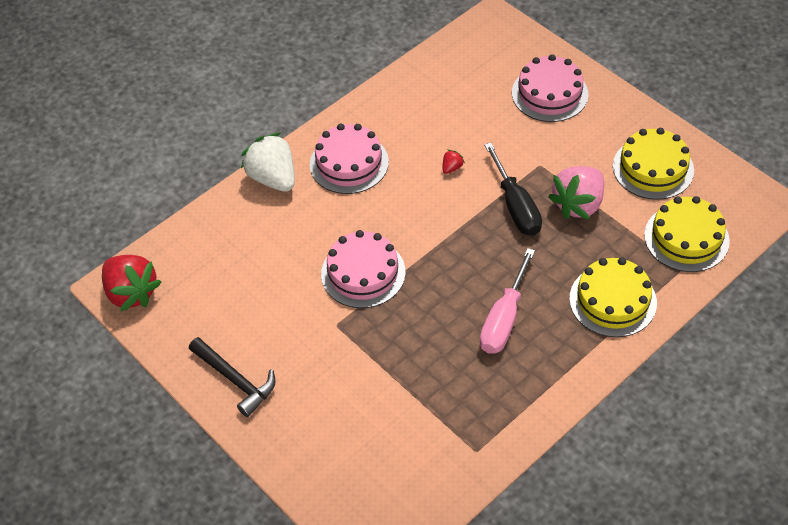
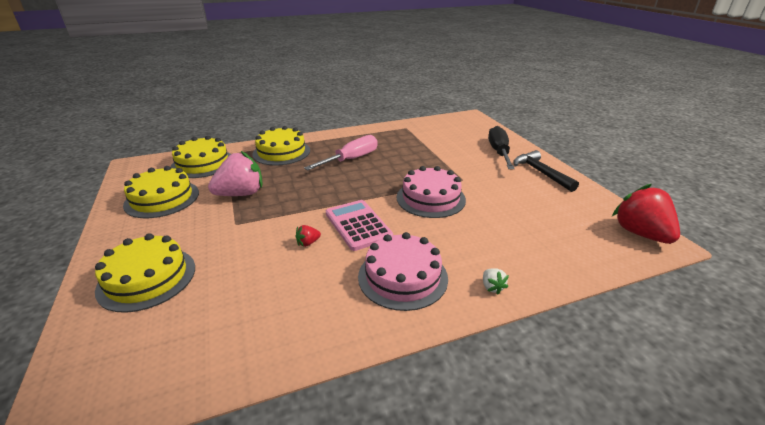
camera: 160 degrees left, 20 degrees down
(273, 178) = (492, 287): white strawberry -> white strawberry, size x0.41
(420, 205) = (358, 225): none -> pink calculator
(515, 205) = (285, 205): black screwdriver -> black screwdriver (499, 152)
(549, 93) = (147, 278): pink cake -> yellow cake

